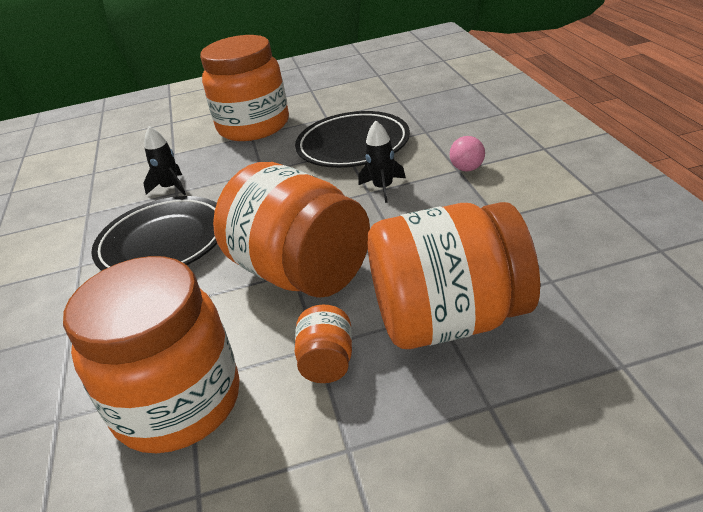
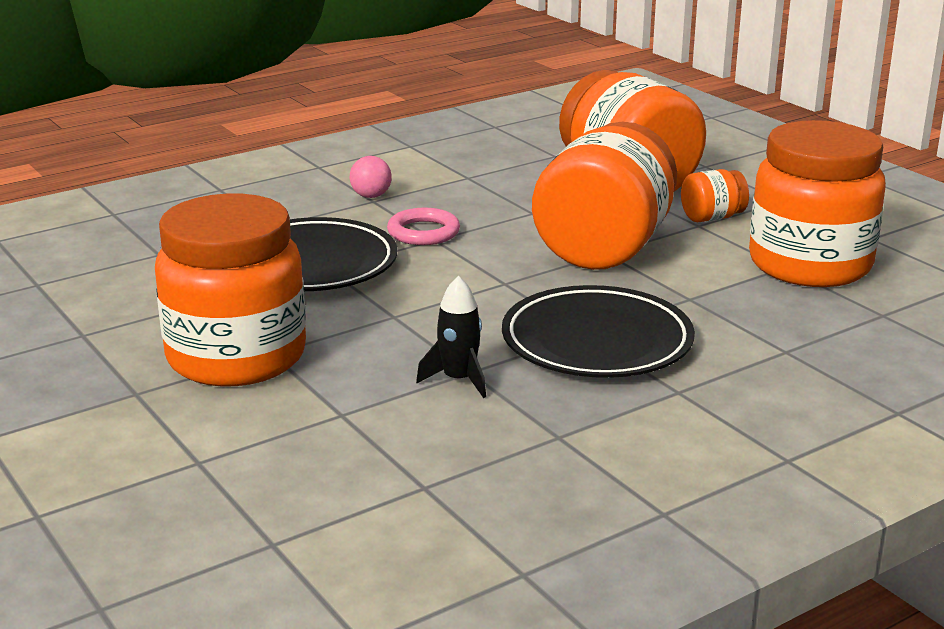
camera: 115 degrees left, 10 degrees down
(383, 188) = (423, 232): black rocket -> pink ring

